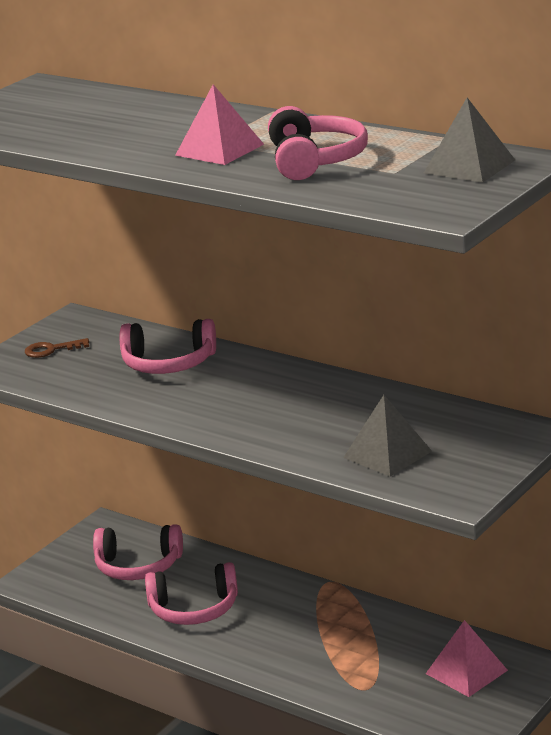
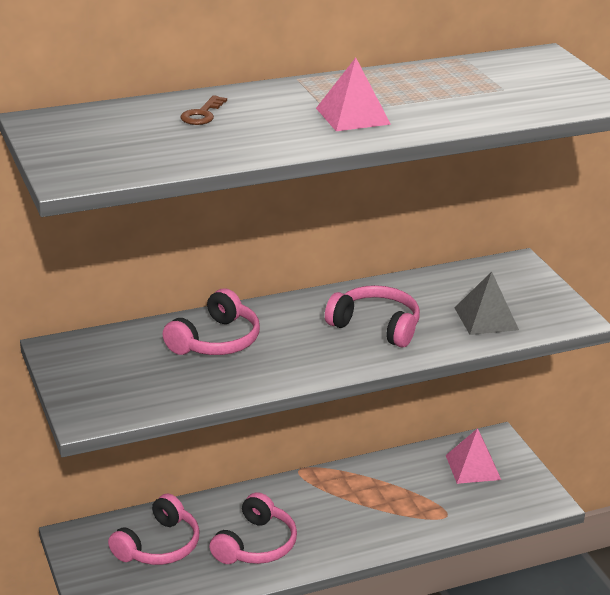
camera: 60 degrees left, 5 degrees up
(51, 350) = (102, 379): brown key -> brown key (202, 114)
(315, 160) = (436, 99): pink headphones -> pink headphones (376, 326)
(469, 166) = (530, 70): grey pyramid -> none

